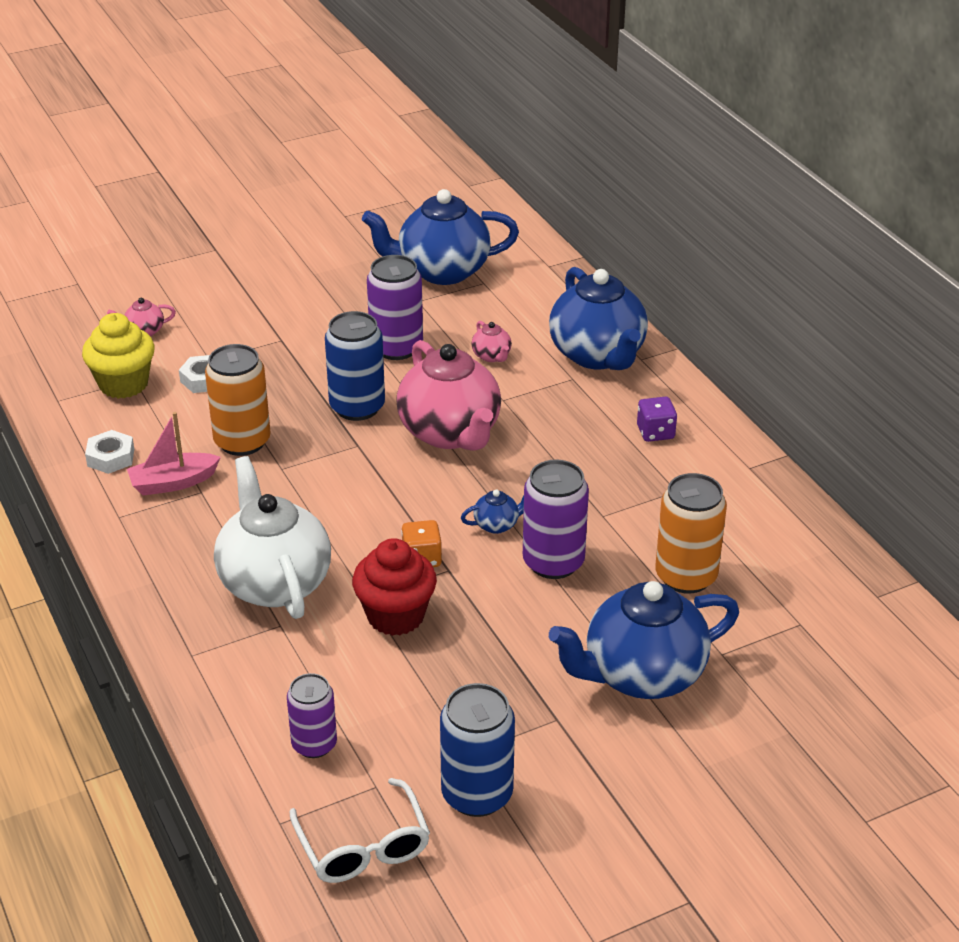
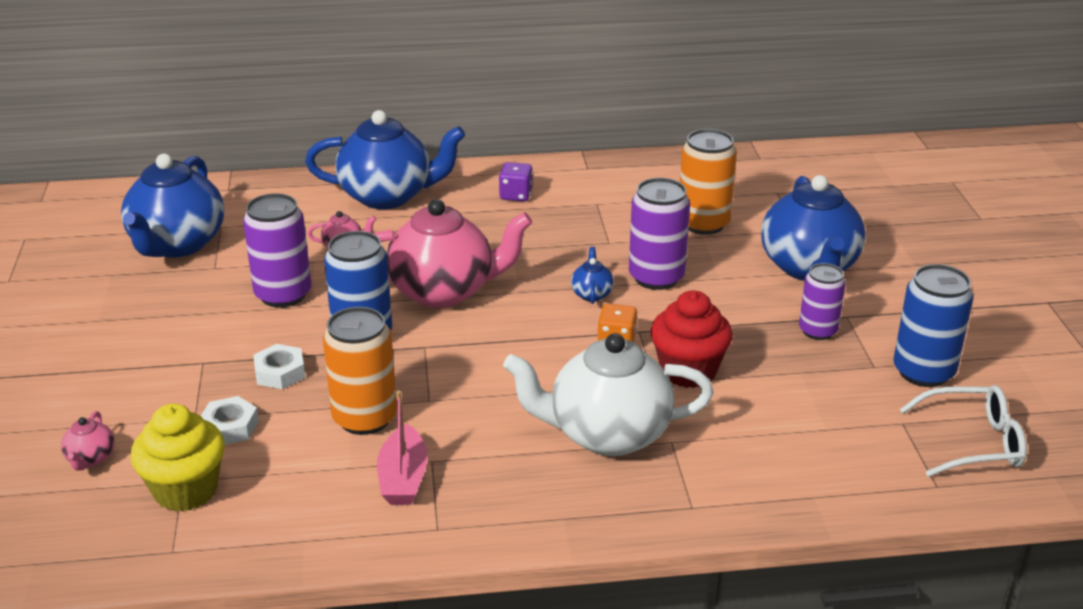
camera: 70 degrees left, 5 degrees down
(111, 457) = (323, 520): white nut -> white nut (280, 373)
(314, 744) = (842, 448): purple can -> purple can (818, 331)

